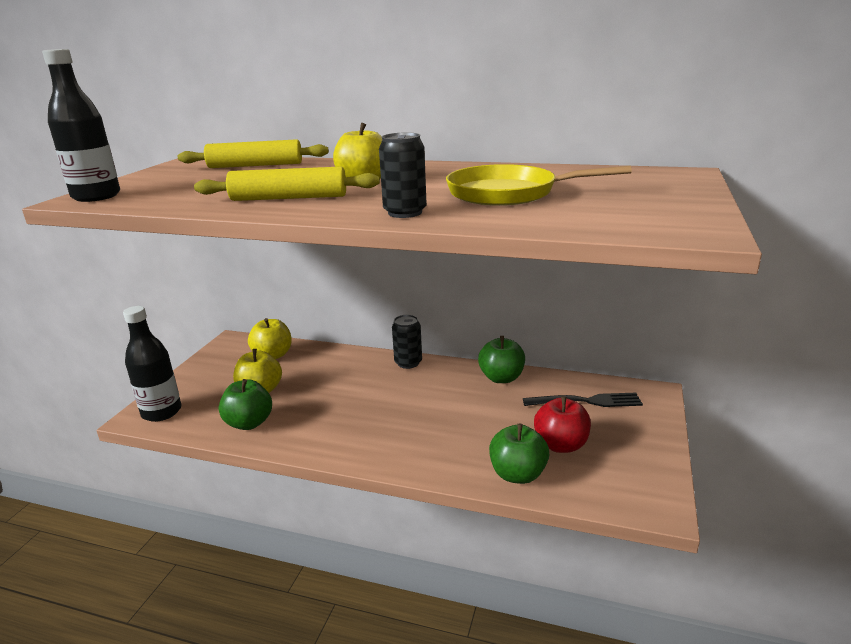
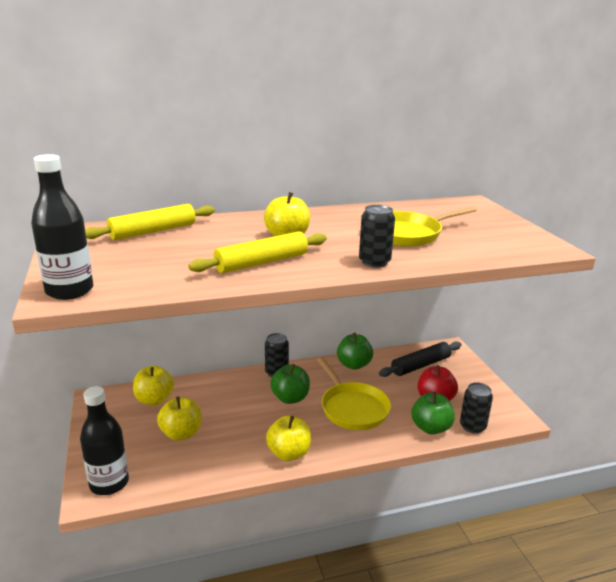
camera: 35 degrees left, 0 degrees up
(249, 423) = (204, 463): green apple -> green apple (290, 398)
(330, 443) = (289, 453): none -> yellow apple
(448, 421) = (352, 408): none -> yellow pan
(577, 493) = (472, 426): none -> black can
(586, 401) = (420, 365): black fork -> black rolling pin

